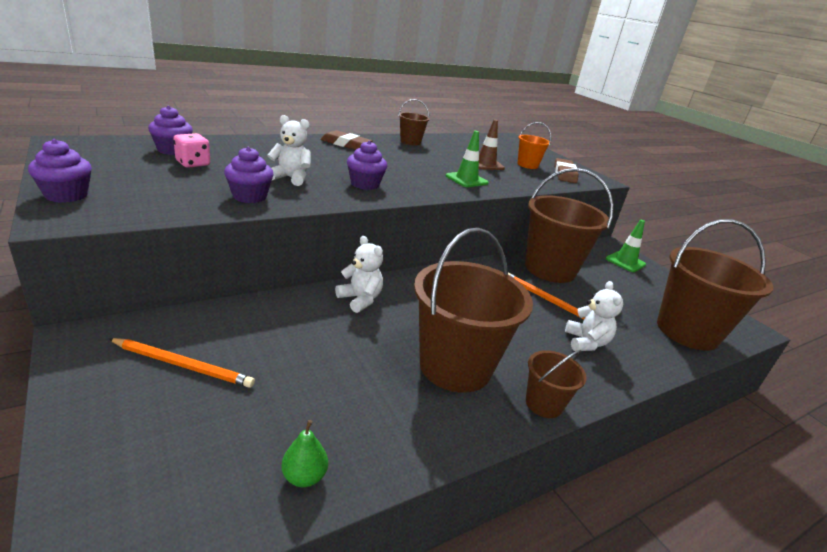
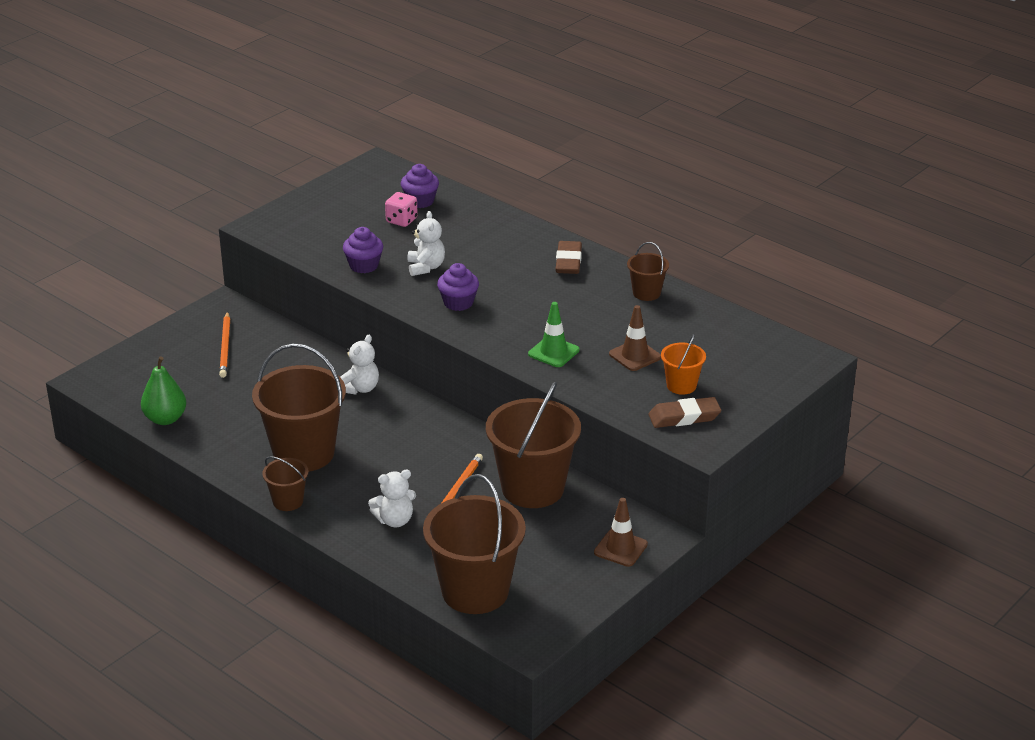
camera: 75 degrees right, 5 degrees up
(66, 195) = (289, 211): purple cupcake -> none
(304, 476) = (165, 419): green pear -> green pear, size x1.65
(625, 262) = (620, 548): green traffic cone -> brown traffic cone

